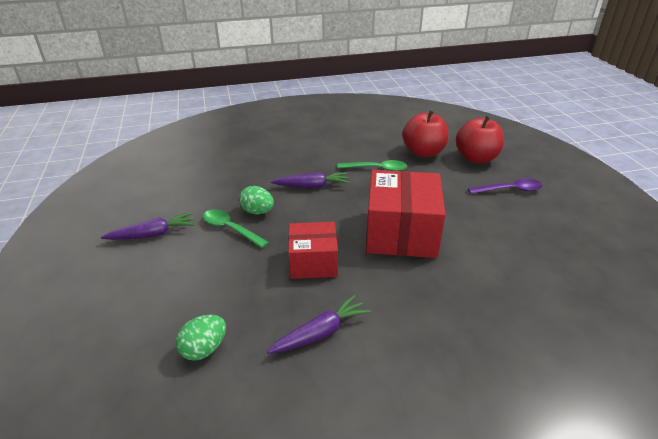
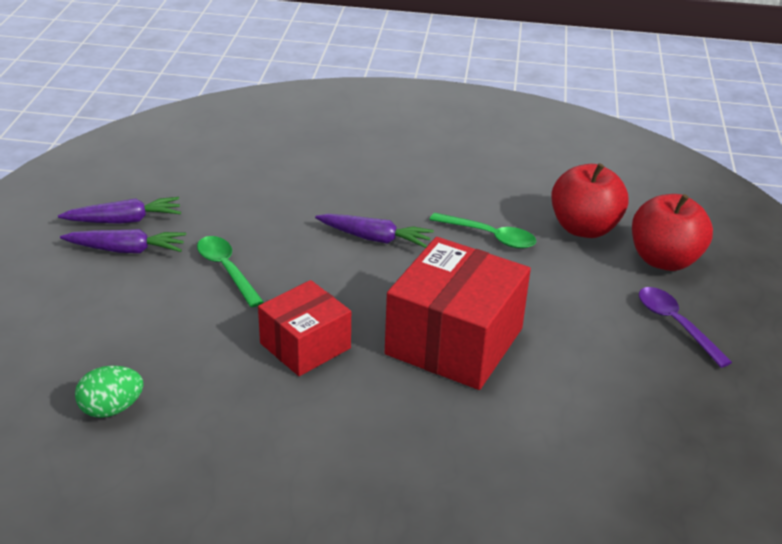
camera: 20 degrees right, 0 degrees up
(257, 212) = (276, 255): green egg -> none
(313, 262) = (305, 346): red box -> red box turned 60 degrees counterclockwise
(321, 332) = (257, 434): purple carrot -> purple carrot (124, 220)
(509, 190) = (676, 324): purple spoon -> purple spoon turned 135 degrees counterclockwise

